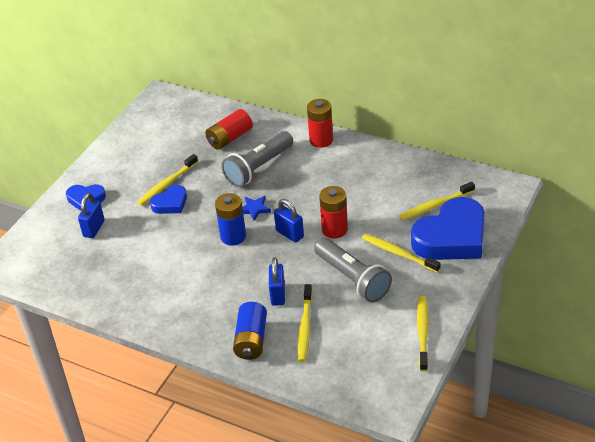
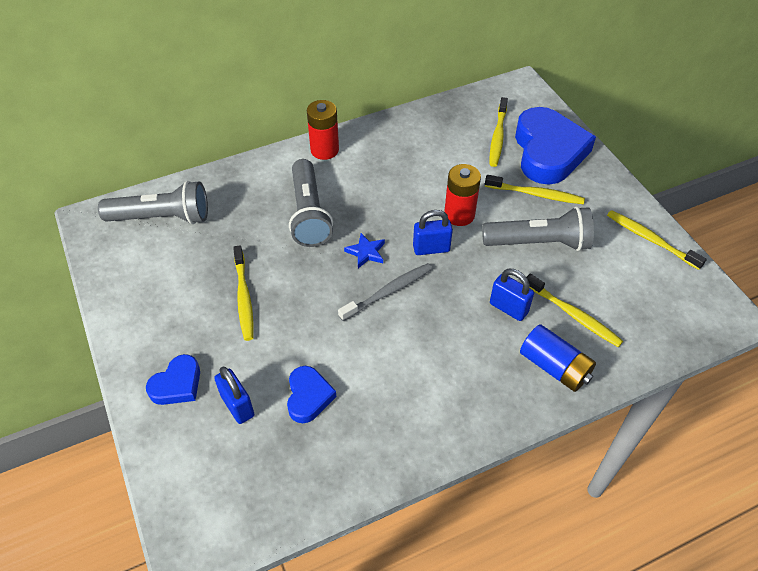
camera: 55 degrees left, 10 degrees up
(170, 203) = (278, 312): blue heart -> blue heart (308, 397)
(189, 117) = (162, 218): none -> grey flashlight
(230, 138) = (237, 208): red battery -> none
(233, 236) = (388, 292): blue battery -> grey toothbrush
(398, 253) = (535, 194): yellow toothbrush -> yellow toothbrush turned 150 degrees counterclockwise

